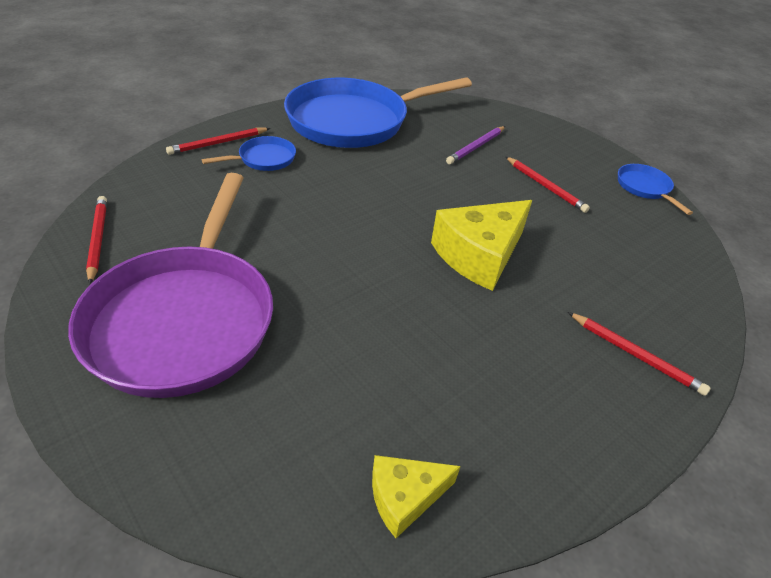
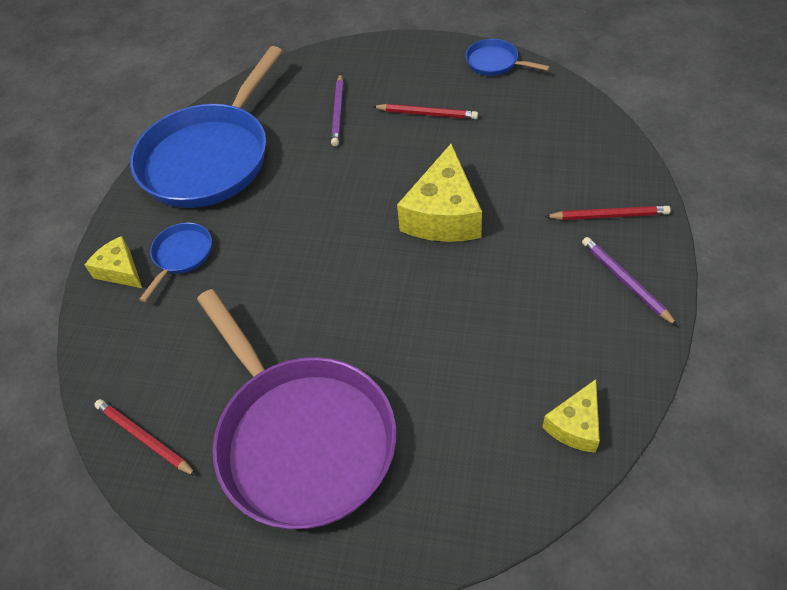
camera: 30 degrees left, 10 degrees up
(218, 143) = (120, 270): red pencil -> yellow cheese
(594, 418) = (625, 281): none -> purple pencil

